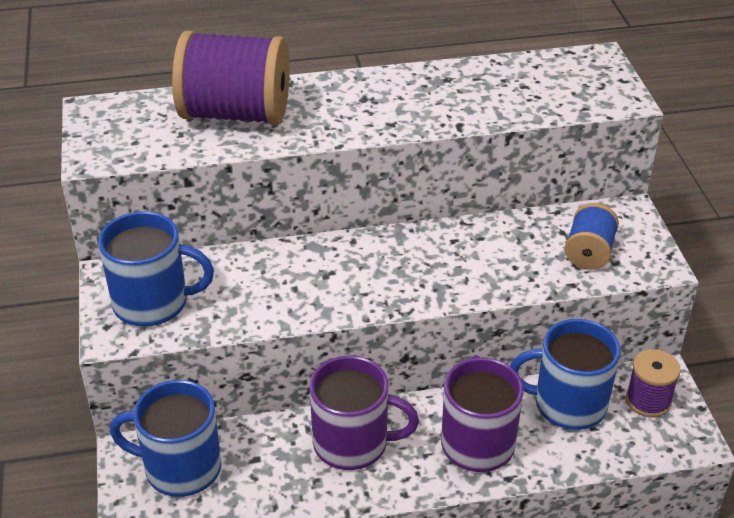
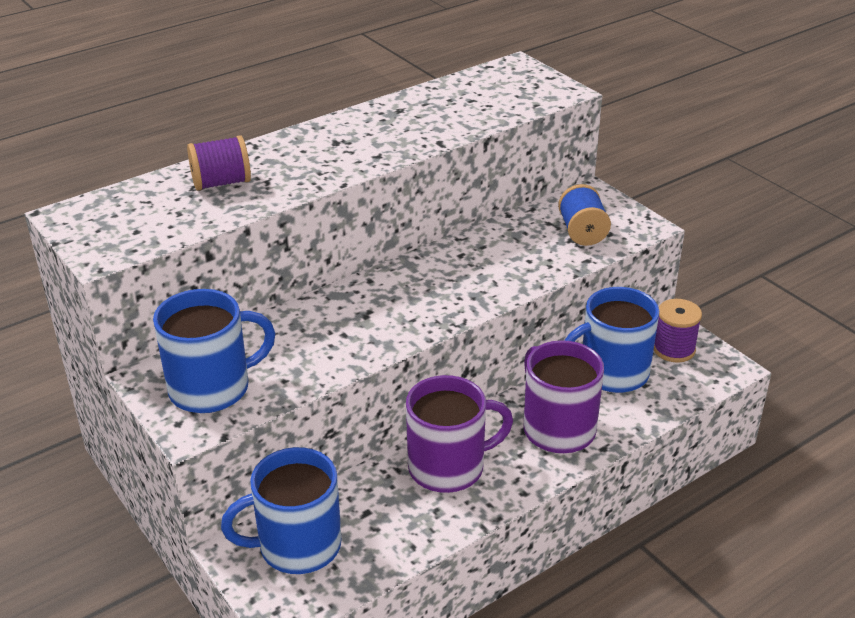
camera: 25 degrees left, 5 degrees down
(235, 114) = (221, 183): purple spool -> purple spool, size x0.52

